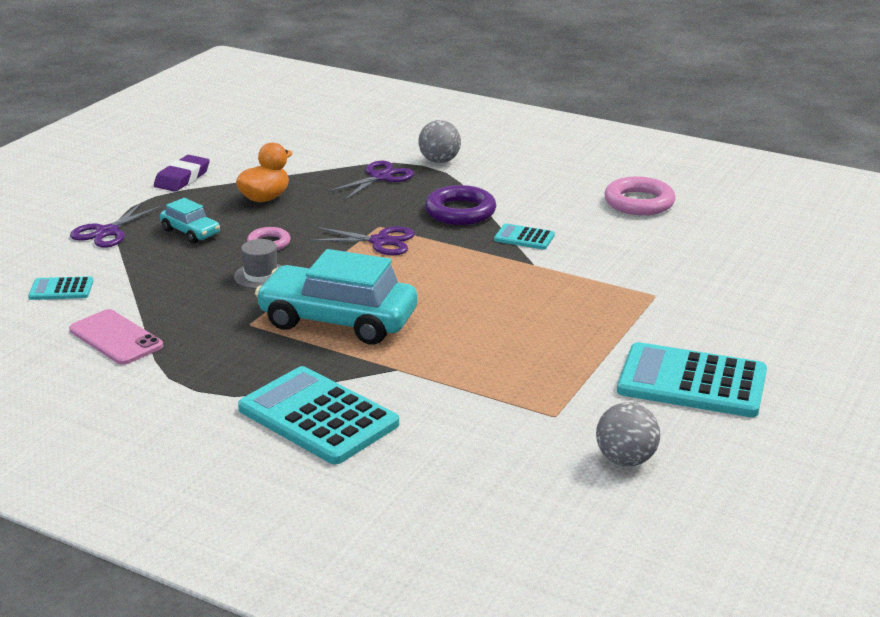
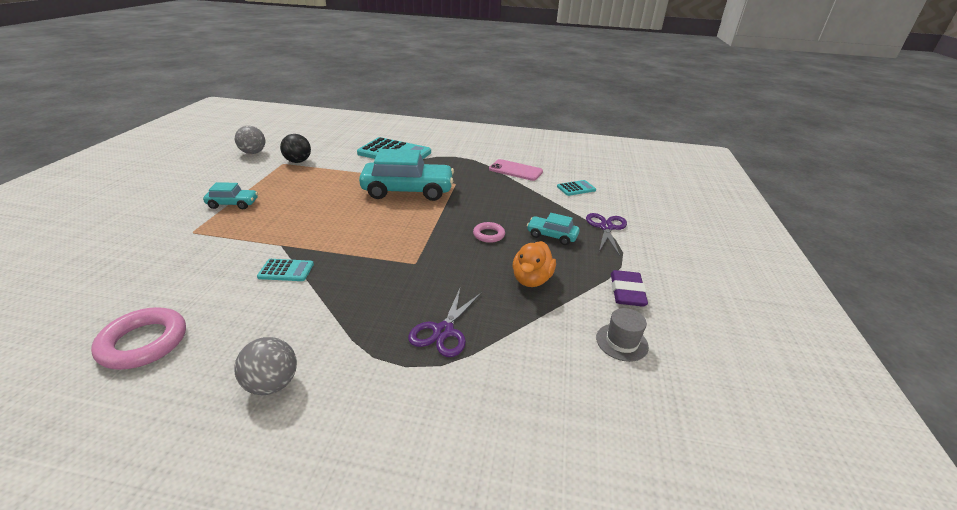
camera: 160 degrees right, 5 degrees up
(261, 275) = (473, 210): grey hat -> grey hat (621, 342)
(380, 241) = (407, 248): purple scissors -> none
(439, 161) = (386, 379): grey ball -> grey ball (272, 384)
(460, 211) = (347, 293): purple ring -> none
(524, 417) = (298, 161): none -> black ball
(617, 332) = (233, 204): none -> turquoise car
(692, 382) = (200, 183): turquoise calculator -> none

